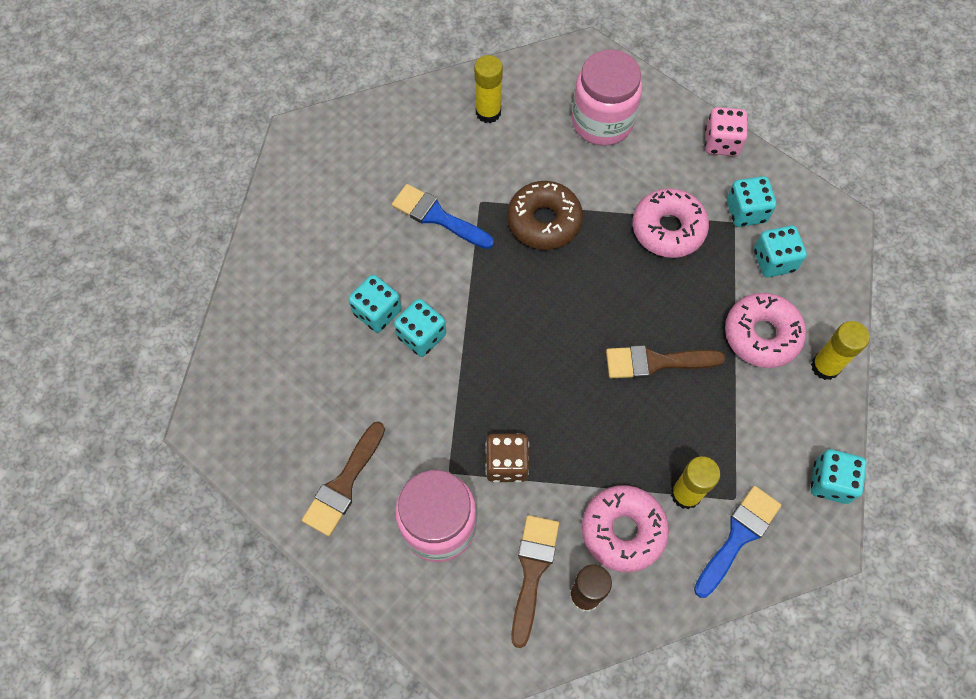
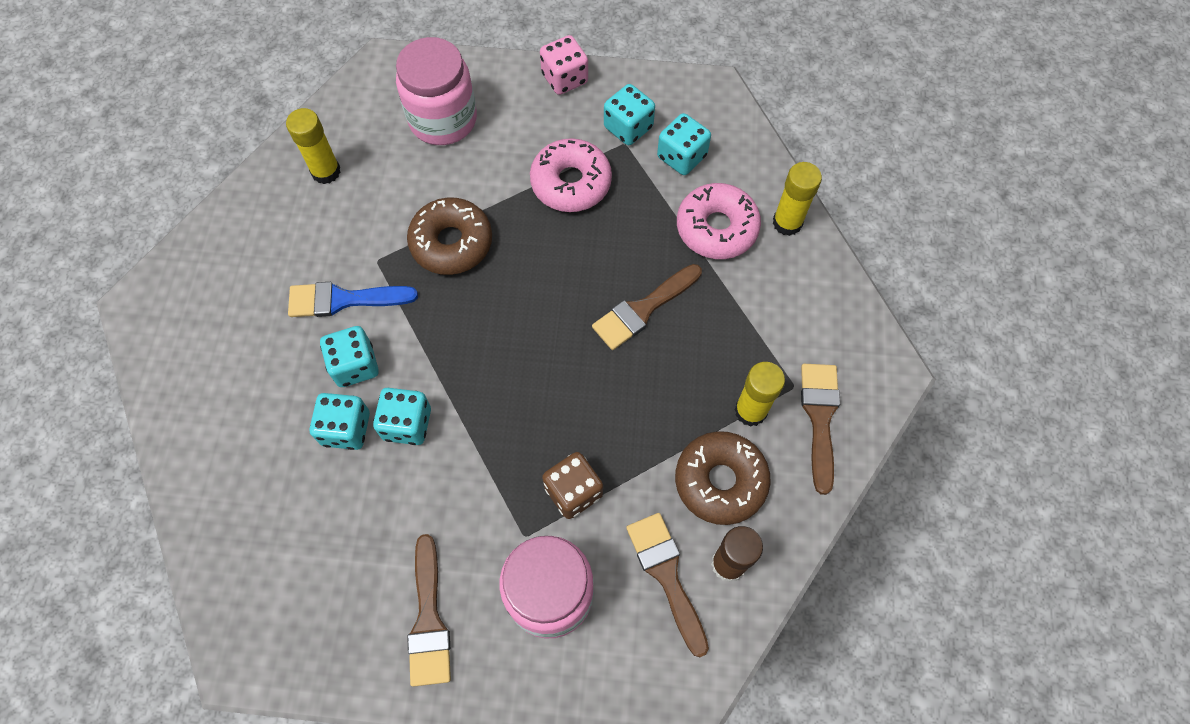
camera: 35 degrees left, 0 degrees up
(623, 531) = (720, 481): pink donut -> brown donut
(738, 536) = (820, 418): blue brush -> brown brush
(830, 482) = (860, 319): turquoise dice -> turquoise dice (355, 365)

